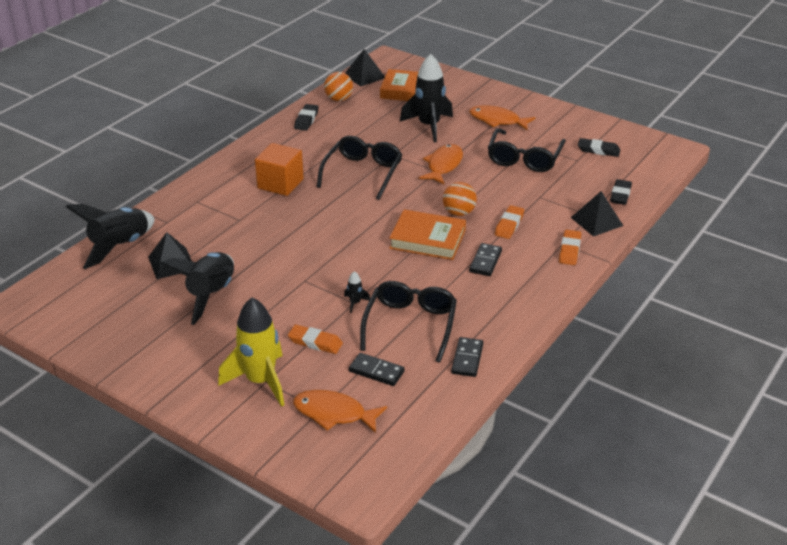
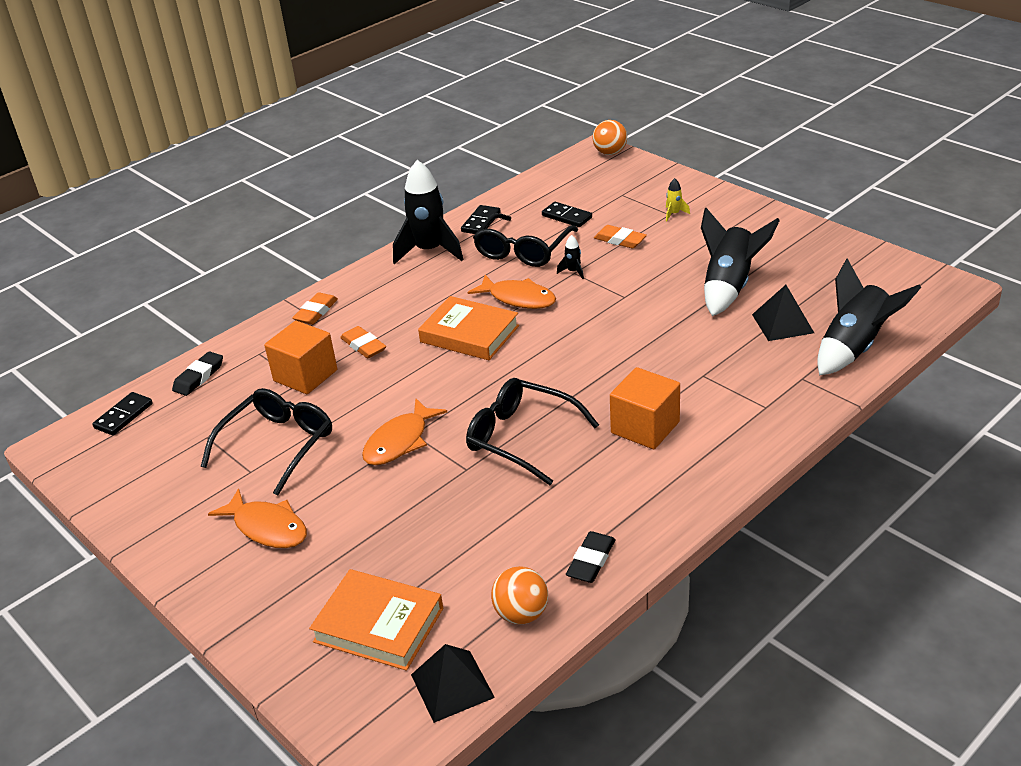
camera: 165 degrees left, 0 degrees up
(260, 381) = (674, 214): yellow rocket -> yellow rocket, size x0.41
(334, 413) = (610, 191): orange fish -> orange fish (518, 298)
(363, 172) = (521, 438): black glasses -> black glasses turned 90 degrees clockwise
(429, 126) = (385, 525): black rocket -> black rocket (429, 251)
(459, 213) = (415, 366): orange ball -> orange ball (610, 153)
(485, 261) = (416, 305): black domino -> black domino (124, 416)
(509, 225) = (363, 346): orange eraser -> orange eraser turned 75 degrees counterclockwise
(539, 201) = (305, 375): none -> orange cube
(596, 221) = (258, 344): black pyramid -> none
(598, 150) = (163, 451): black eraser -> none

